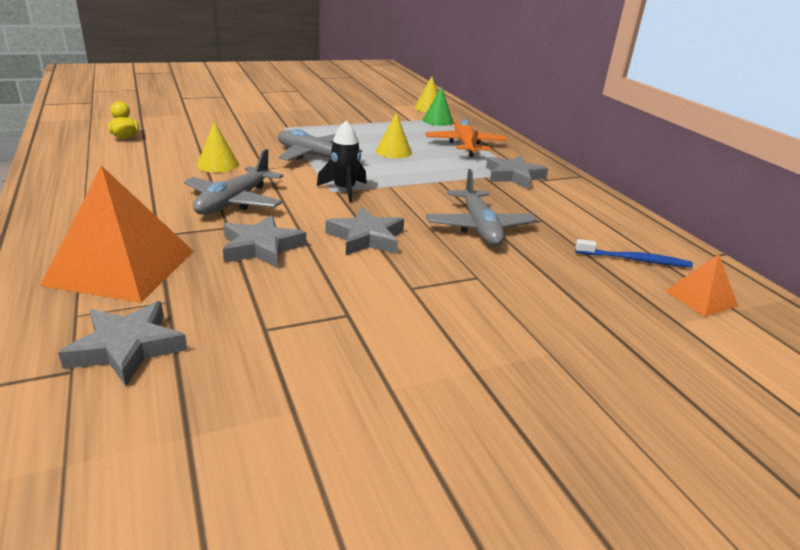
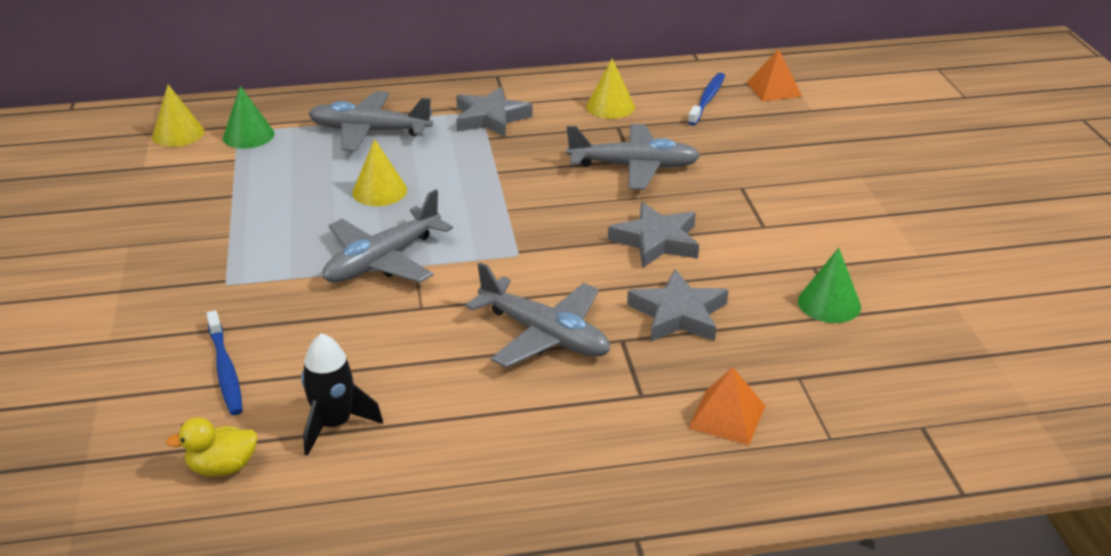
camera: 75 degrees left, 5 degrees up
(121, 267) = (727, 416): orange pyramid -> orange pyramid, size x0.50
(127, 347) = (883, 396): grey star -> none
(205, 132) = (225, 370): none -> blue toothbrush
(218, 164) = (398, 352): yellow cone -> yellow cone (610, 106)
(283, 321) = (829, 303): none -> green cone
(344, 190) = (517, 244): black rocket -> black rocket (334, 424)
(465, 145) = (369, 131): orange plane -> grey plane

